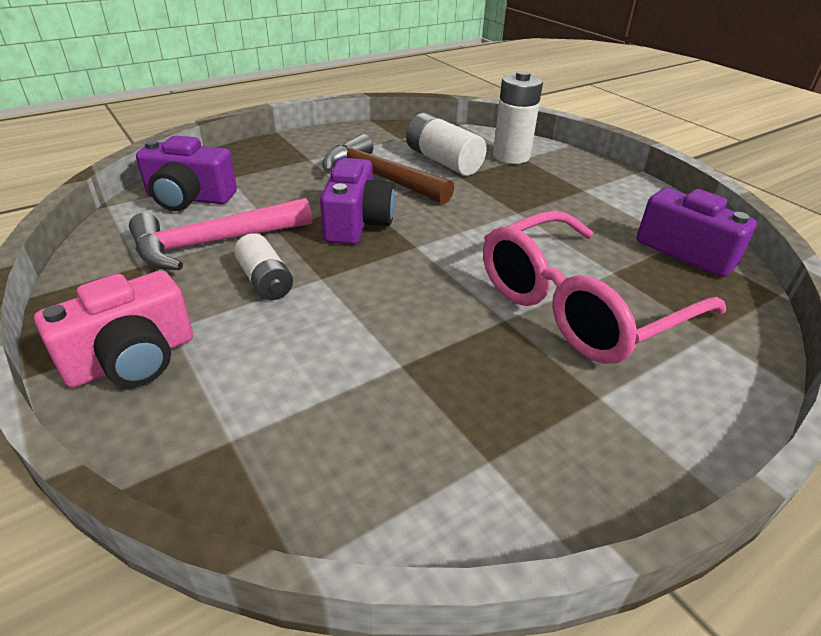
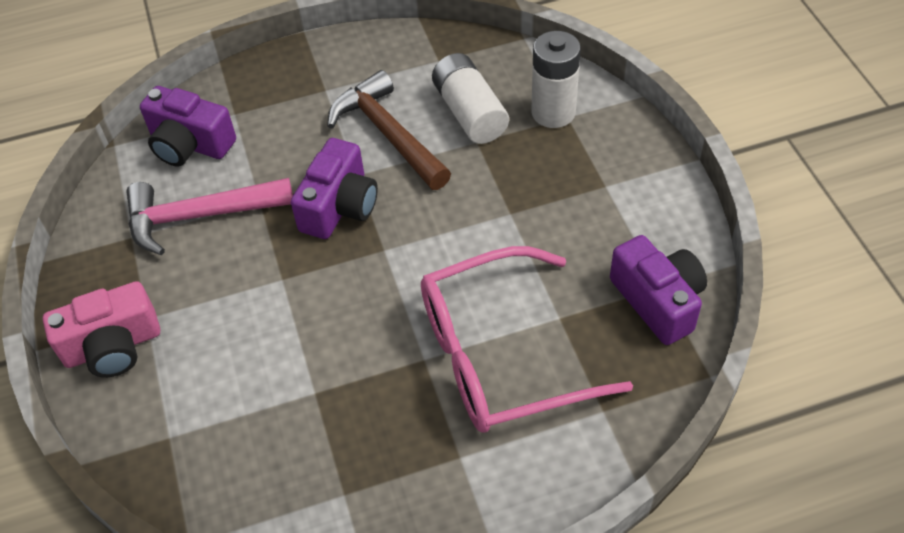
camera: 20 degrees right, 15 degrees up
(265, 281) = (233, 275): white battery -> none

